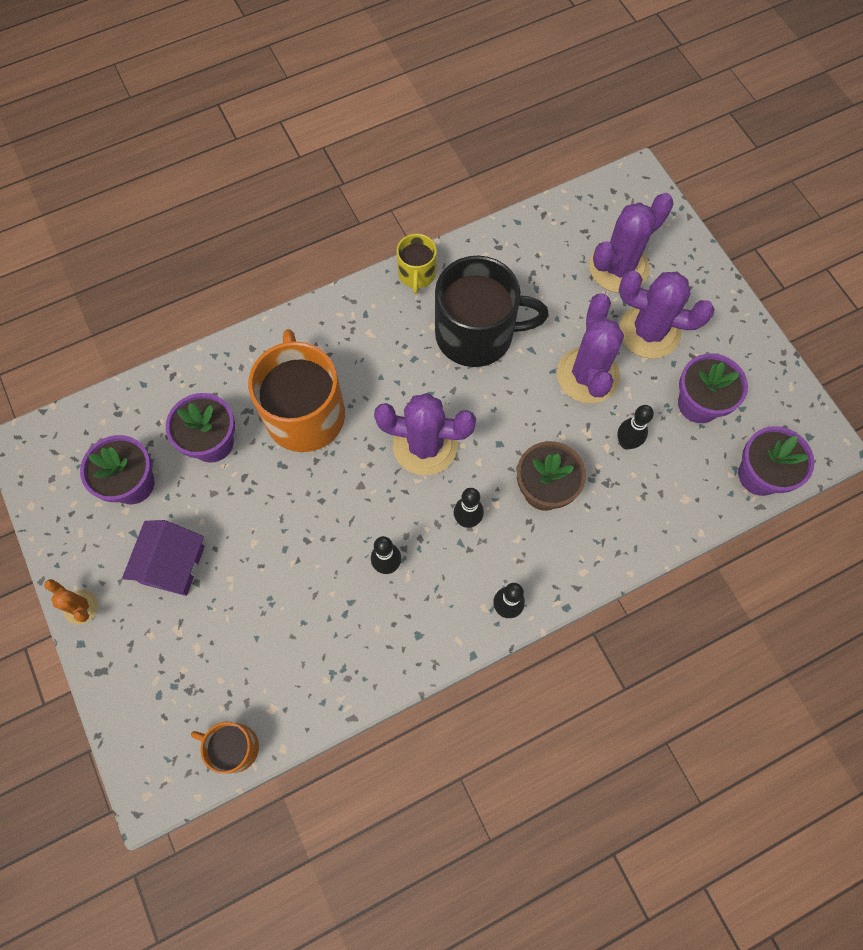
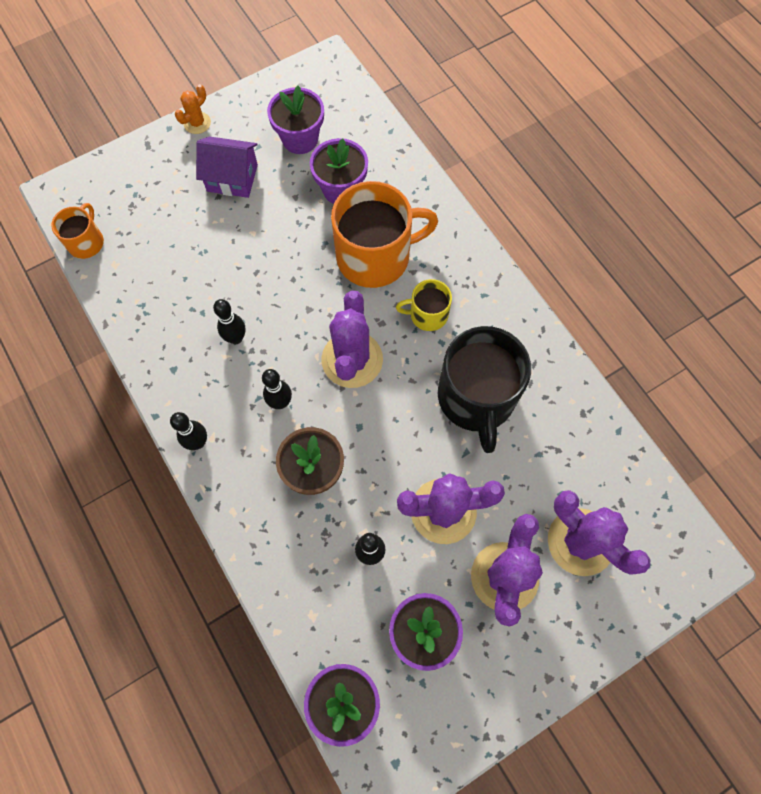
camera: 85 degrees right, 0 degrees up
(417, 274) = (536, 337): yellow mug -> yellow mug (427, 314)

